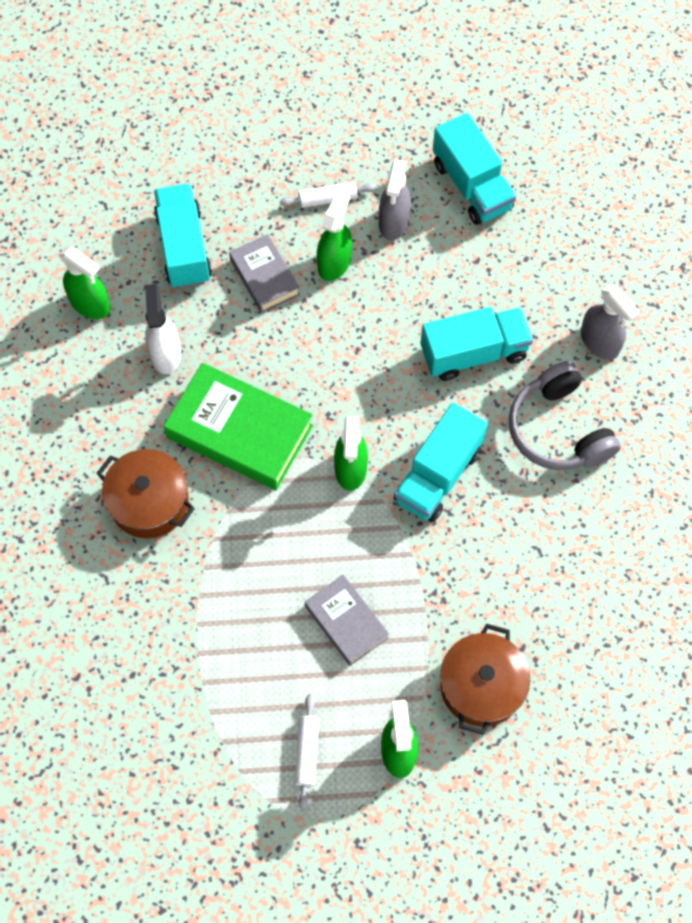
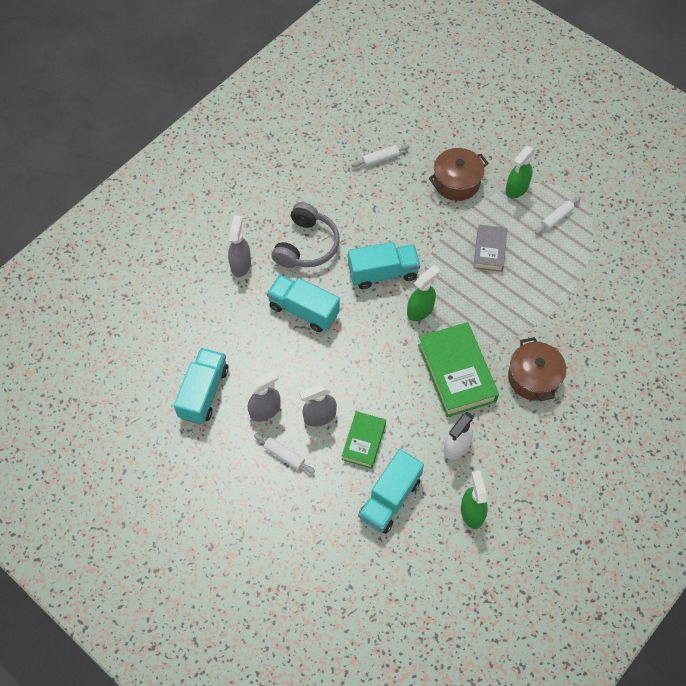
camera: 135 degrees left, 5 degrees down
(264, 277) = (364, 441): grey book -> green book
(334, 262) = (319, 416): green spray bottle -> grey spray bottle
(608, 629) = (380, 159): none -> white rolling pin

